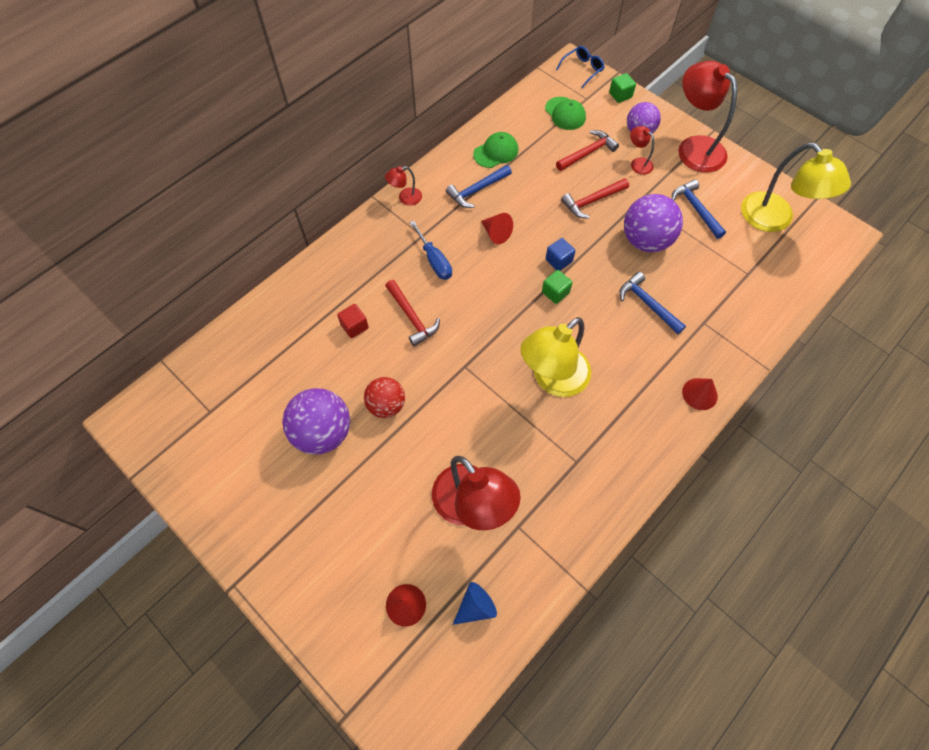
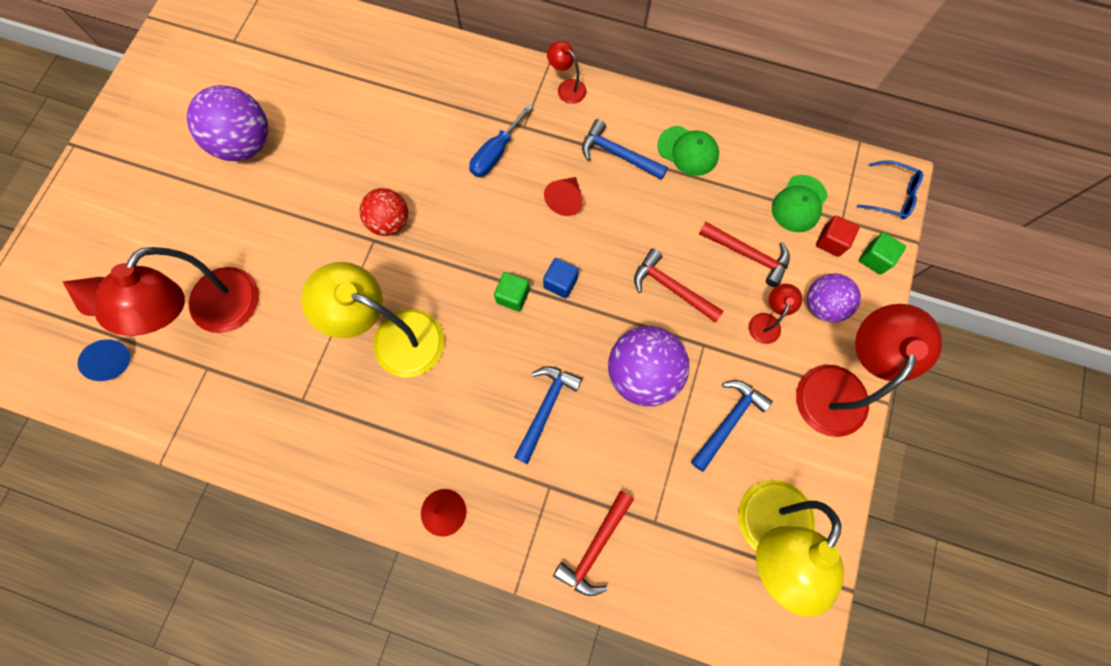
camera: 65 degrees right, 10 degrees up
(354, 326) = (377, 115): red cube -> red cube (831, 241)
(386, 405) = (298, 186): red ball -> red ball (390, 222)
(412, 317) = (412, 163): red hammer -> red hammer (595, 547)

